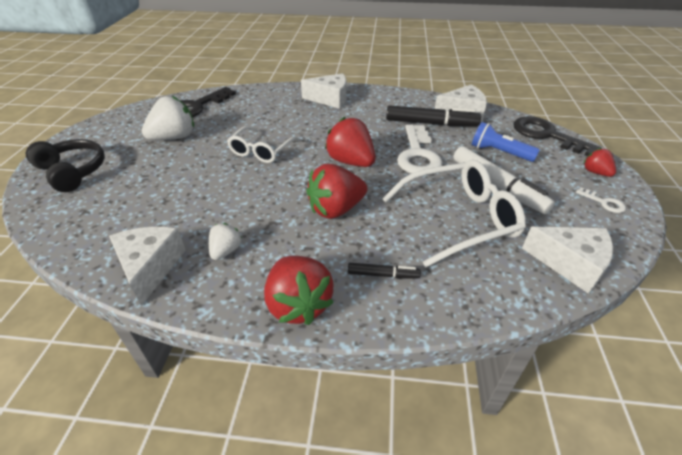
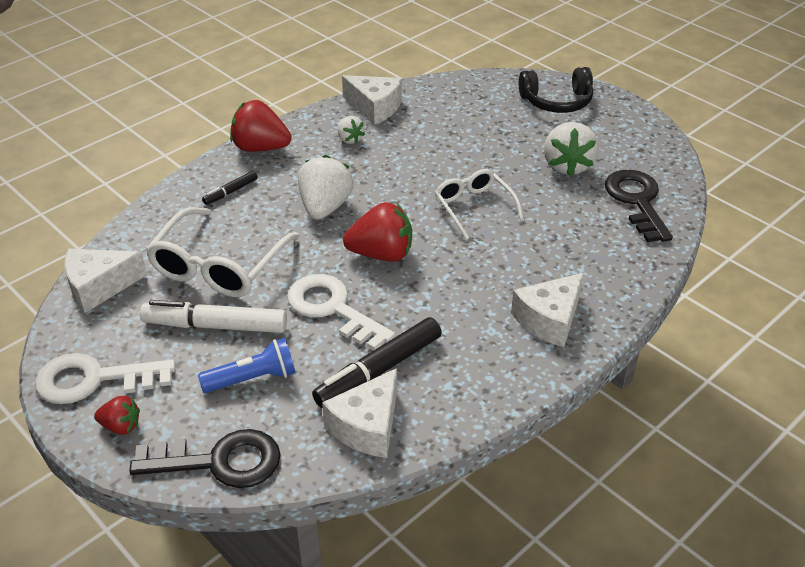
camera: 130 degrees right, 0 degrees up
(336, 209) = (325, 207): red strawberry -> white strawberry
(604, 202) = (94, 380): white key -> white key, size x2.25

